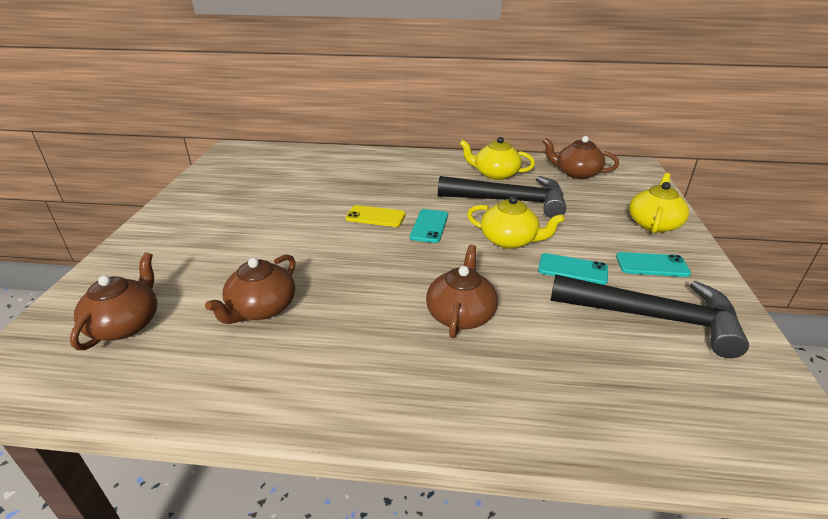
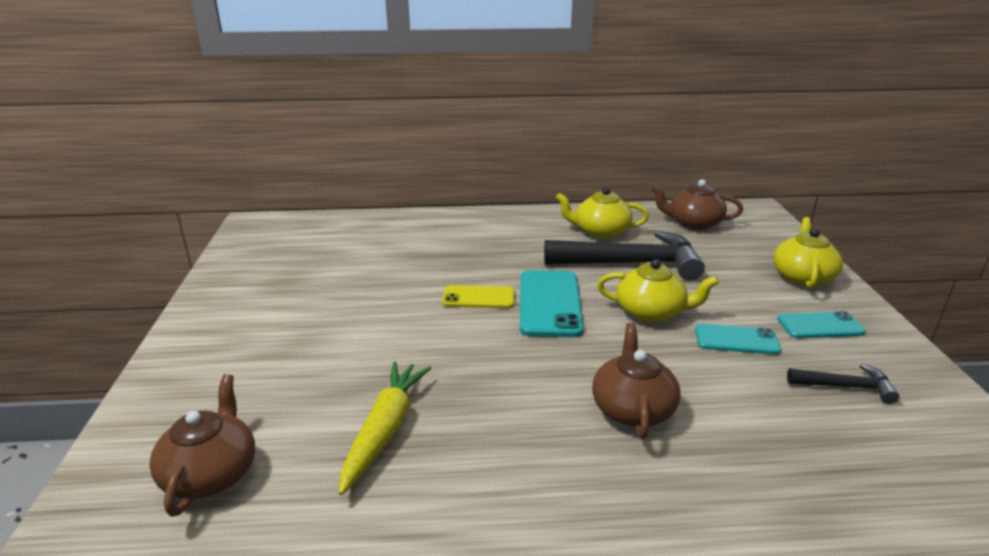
camera: 10 degrees left, 5 degrees down
(261, 308) = (385, 431): brown teapot -> yellow carrot
(429, 226) = (549, 303): turquoise phone -> turquoise phone, size x1.62
(653, 317) = (845, 387): black hammer -> black hammer, size x0.48

